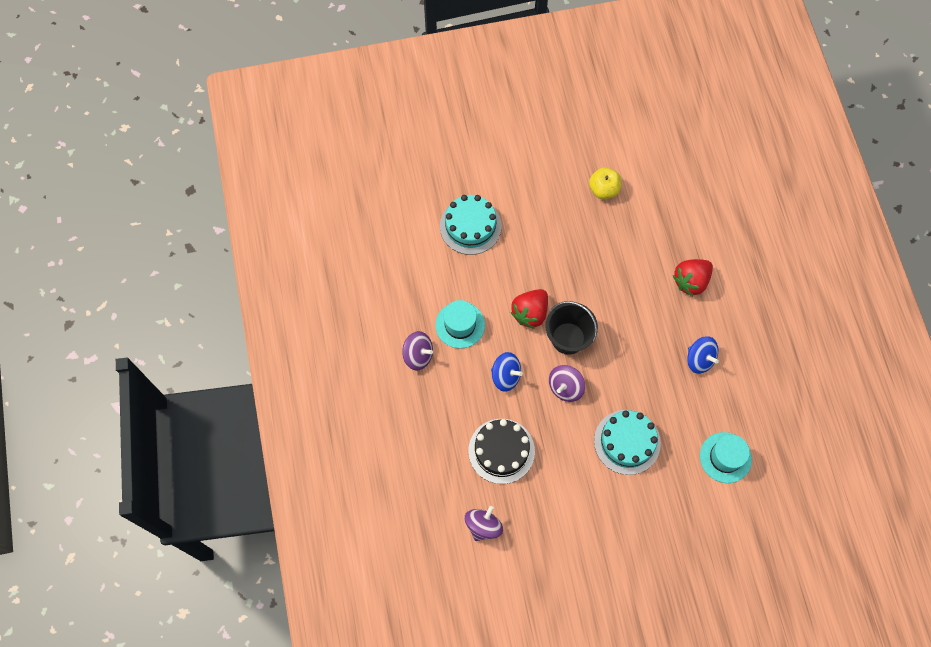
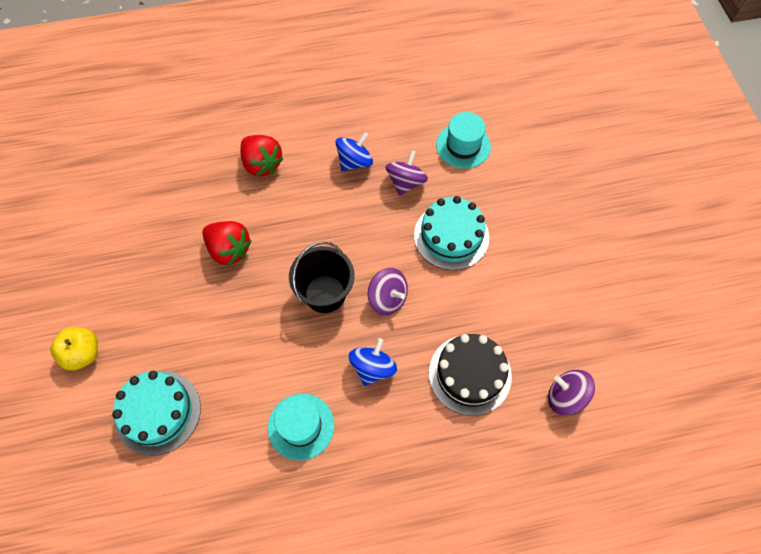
camera: 90 degrees left, 5 degrees down
(418, 355) = (342, 484): purple spinning top -> purple spinning top (406, 182)
(530, 313) = (289, 337): red strawberry -> red strawberry (229, 250)
(603, 190) = (132, 247): yellow apple -> yellow apple (83, 354)

